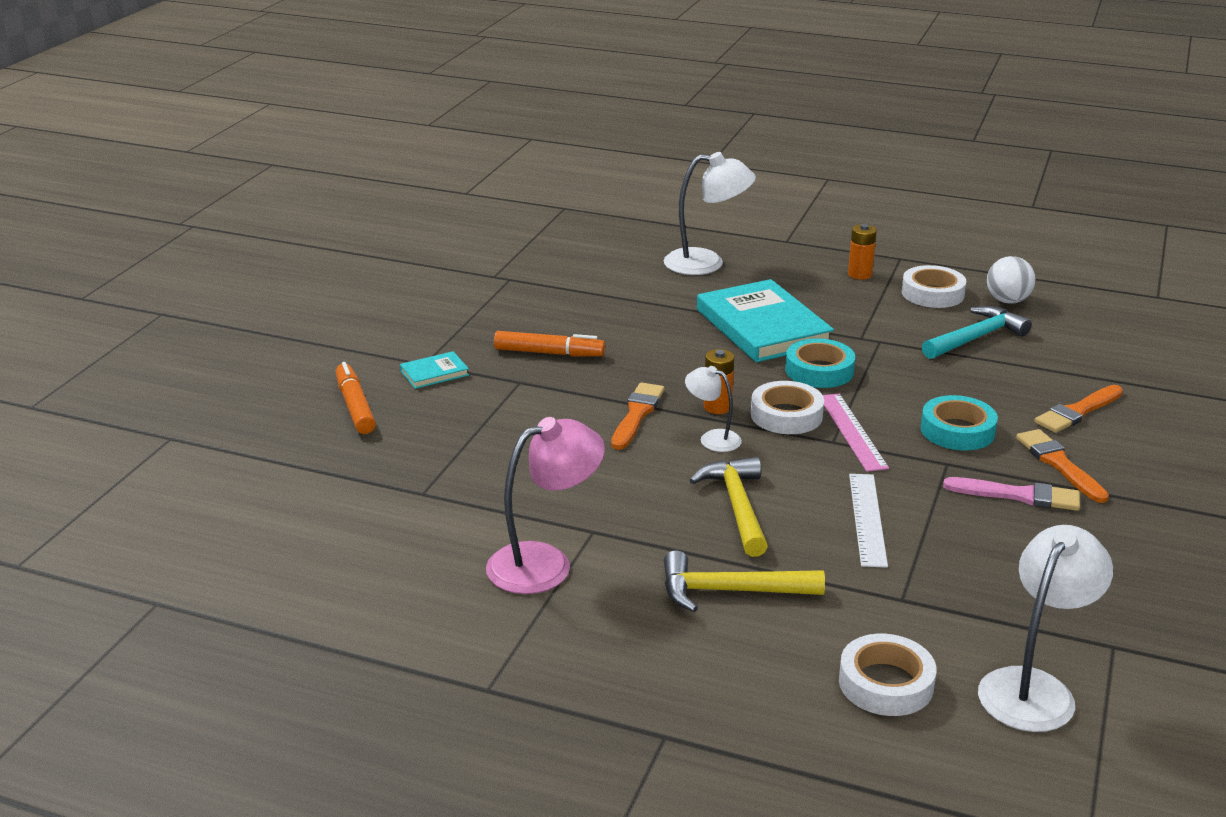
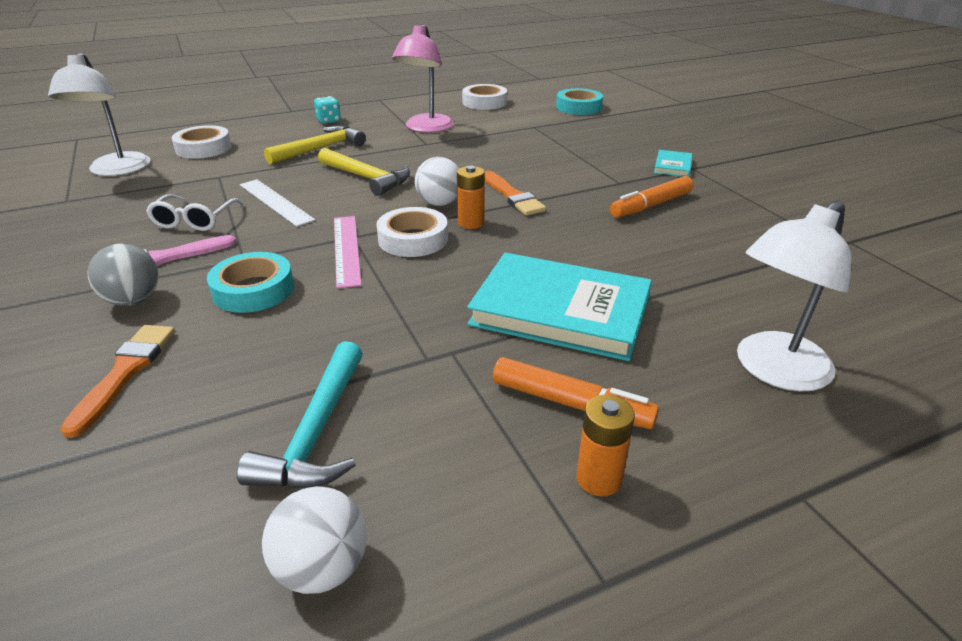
camera: 135 degrees right, 5 degrees up
(355, 406) = (657, 138): orange marker -> orange marker (571, 404)
(643, 662) = (328, 121): none -> turquoise dice
(712, 438) = (439, 203): white lamp -> white ball
(819, 370) = (441, 289): turquoise tape -> turquoise tape (578, 107)
(852, 431) = (346, 249): pink ruler -> pink ruler turned 45 degrees clockwise
(932, 293) = (454, 502): white tape -> white tape (484, 102)
(969, 532) = (194, 221): none -> white glasses
(1059, 464) = (133, 300): orange brush -> grey ball

